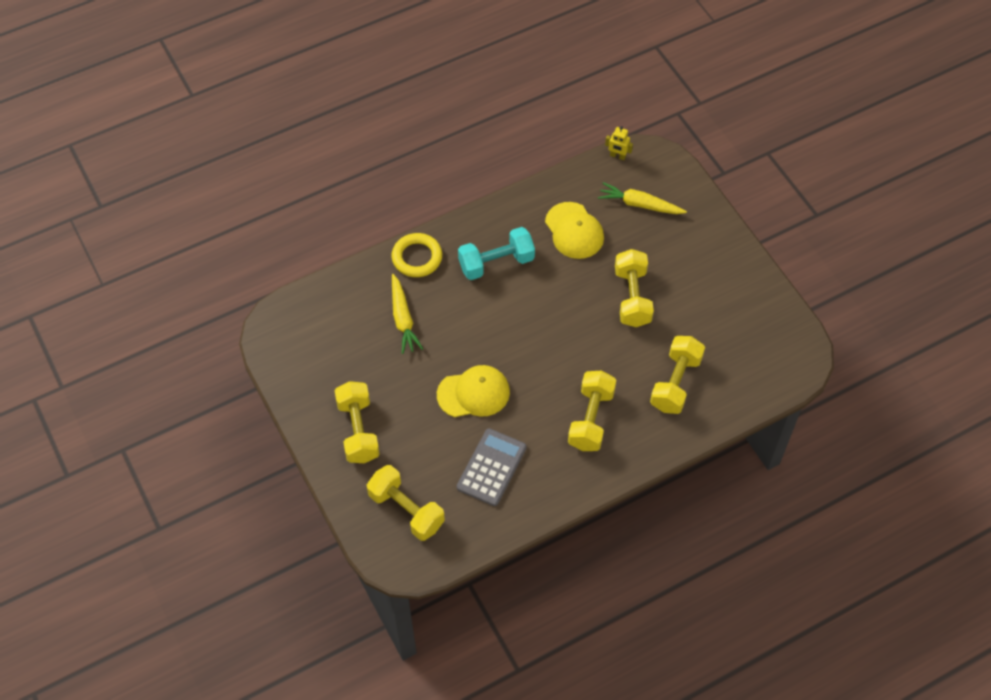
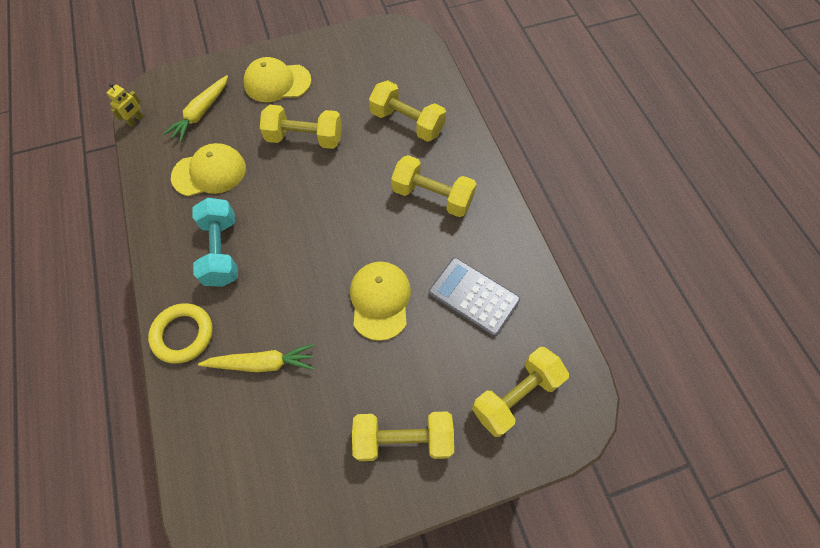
camera: 80 degrees left, 5 degrees up
(696, 257) = (277, 82): none -> yellow cap

